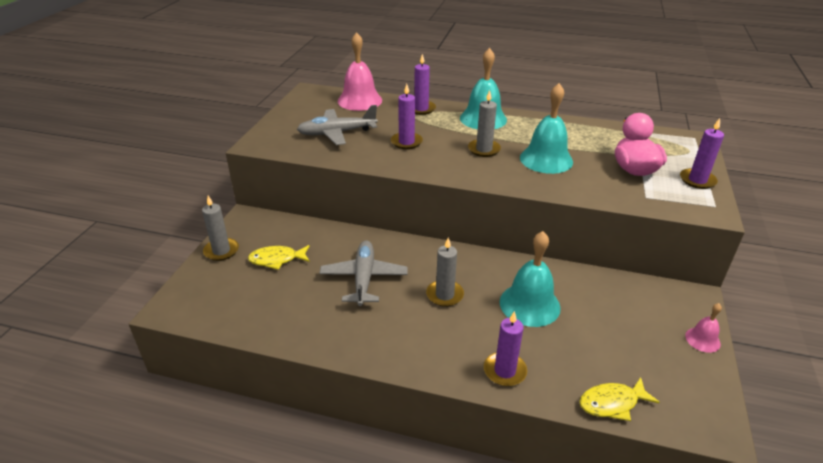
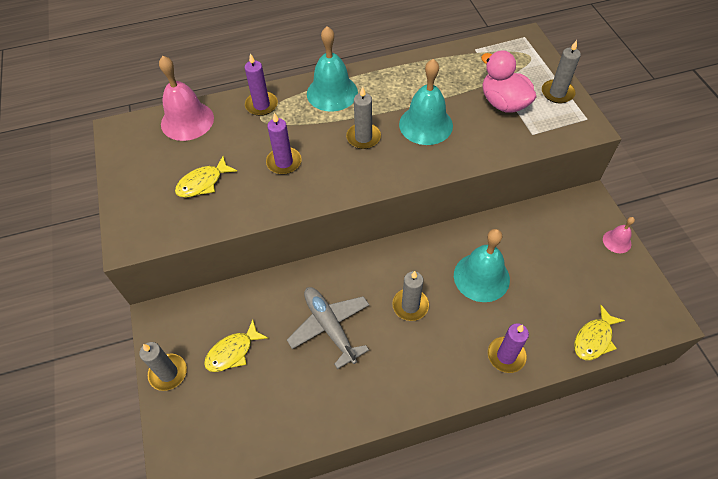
camera: 30 degrees left, 20 degrees up
(337, 133) = (203, 183): grey plane -> yellow fish
(697, 180) = (557, 93): purple candle -> grey candle

